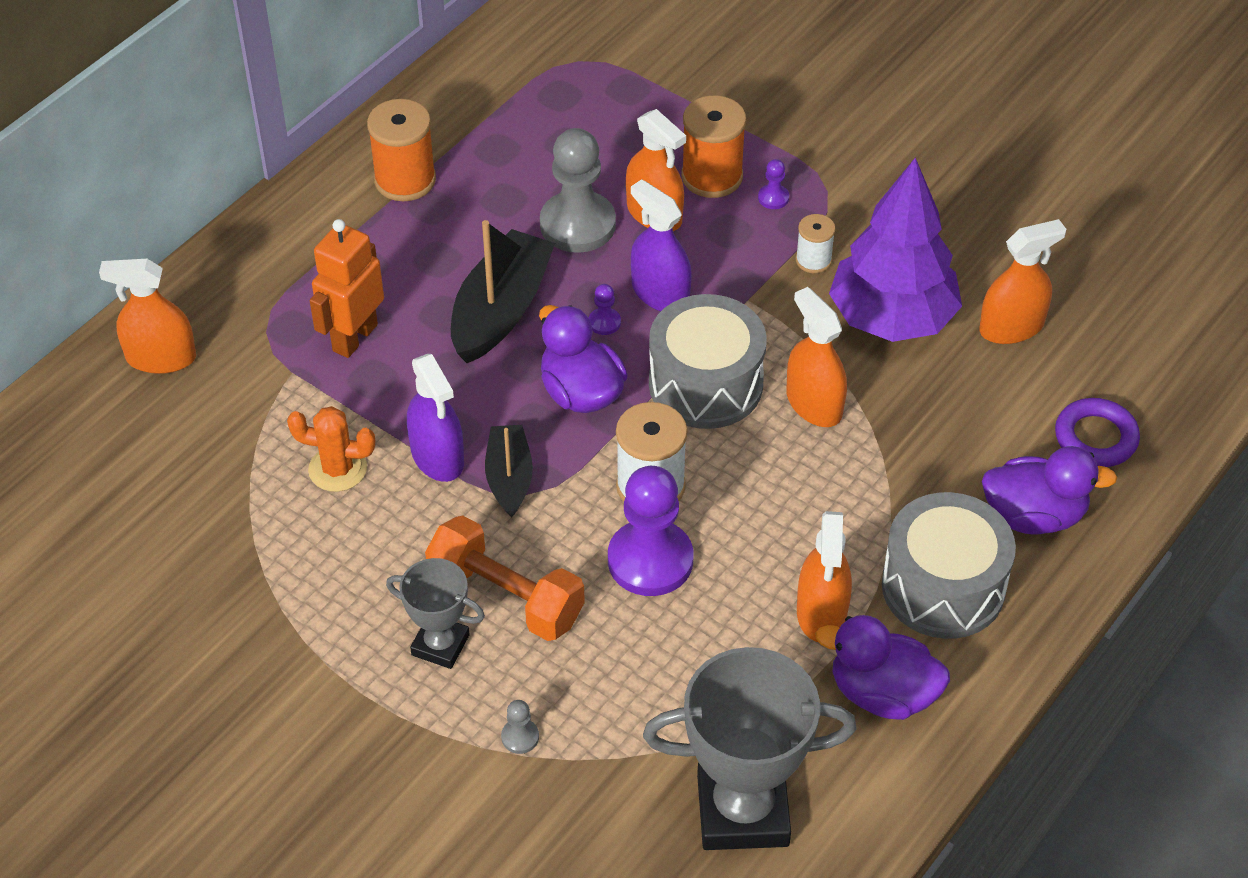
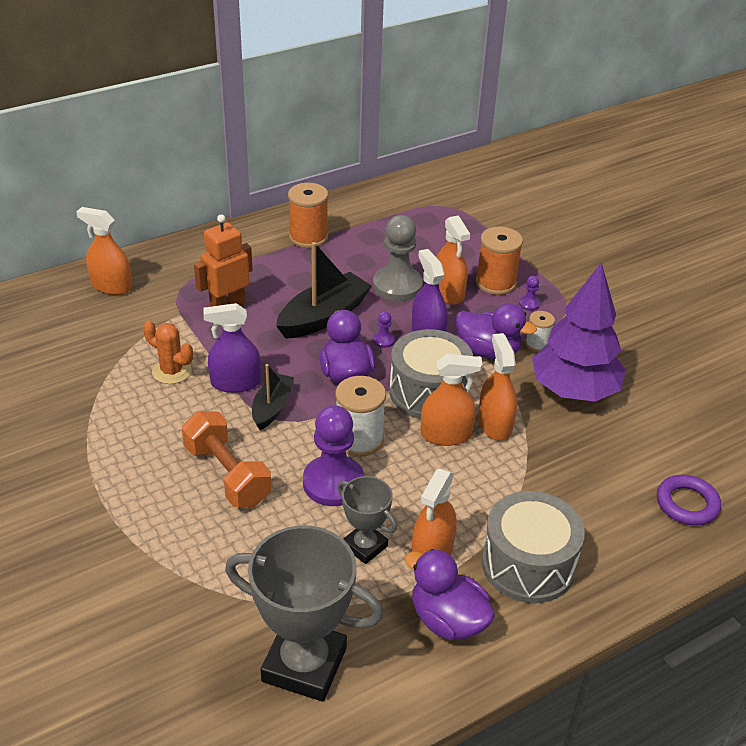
camera: 20 degrees right, 10 degrees down
(437, 457) = (235, 383): purple spray bottle -> purple spray bottle turned 90 degrees clockwise
(440, 645) = (168, 489): grey trophy -> grey trophy (365, 546)
(520, 737) = (183, 562): grey pawn -> none
(1011, 327) = (655, 419): orange spray bottle -> orange spray bottle (446, 435)
(1034, 515) = (618, 539): purple duck -> purple duck (488, 351)

